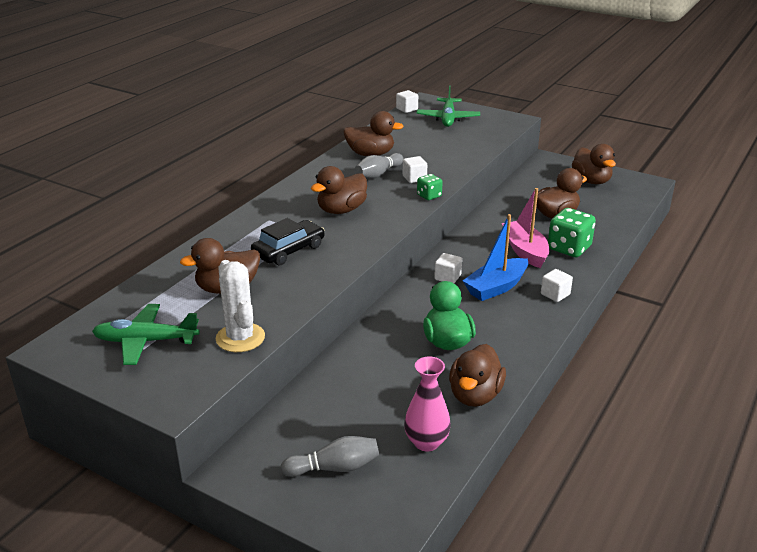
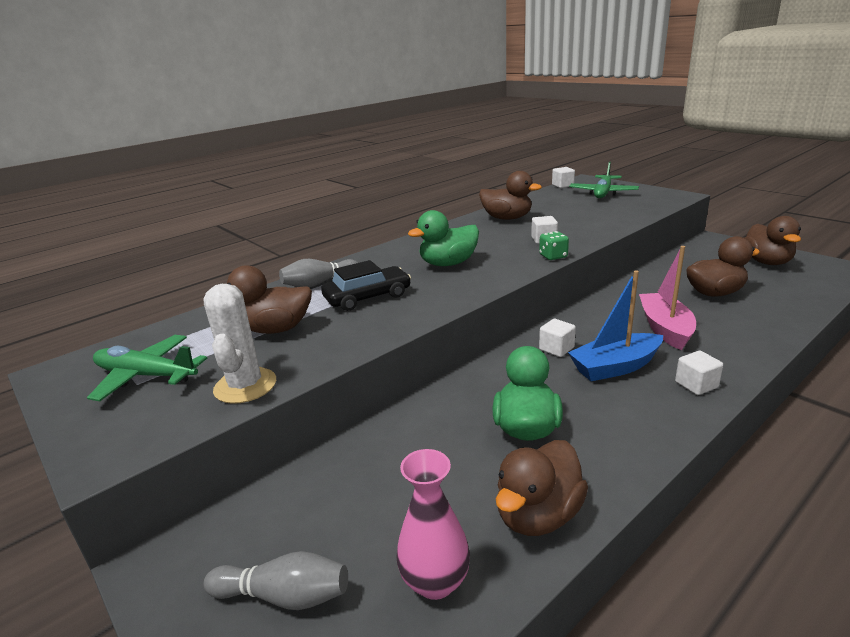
camera: 20 degrees right, 5 degrees down
(341, 210) = (448, 263): brown duck -> green duck
(378, 174) = (505, 235): grey bowling pin -> grey bowling pin (319, 283)
(569, 248) = (726, 331): green dice -> none

